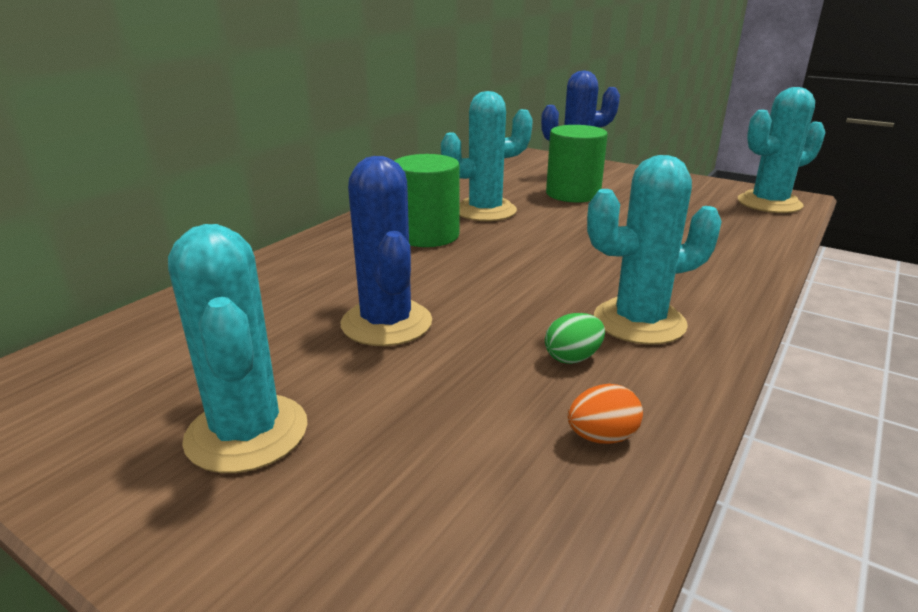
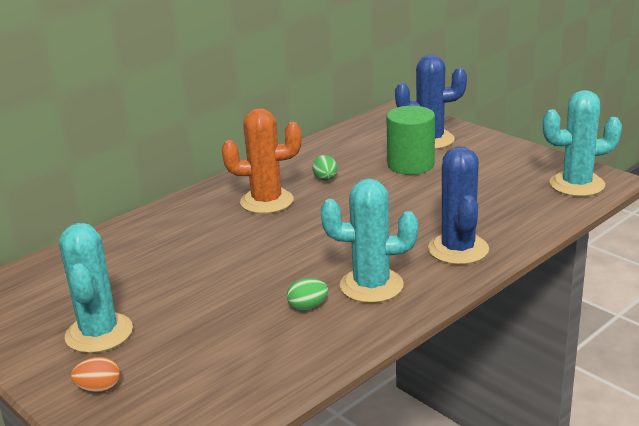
camera: 15 degrees right, 0 degrees up
(386, 323) = (203, 273): blue cactus -> blue cactus (458, 249)
(427, 235) = (267, 201): green cylinder -> orange cactus
(485, 211) = (325, 179): turquoise cactus -> green egg
(602, 437) = (291, 355): orange egg -> orange egg (99, 389)

